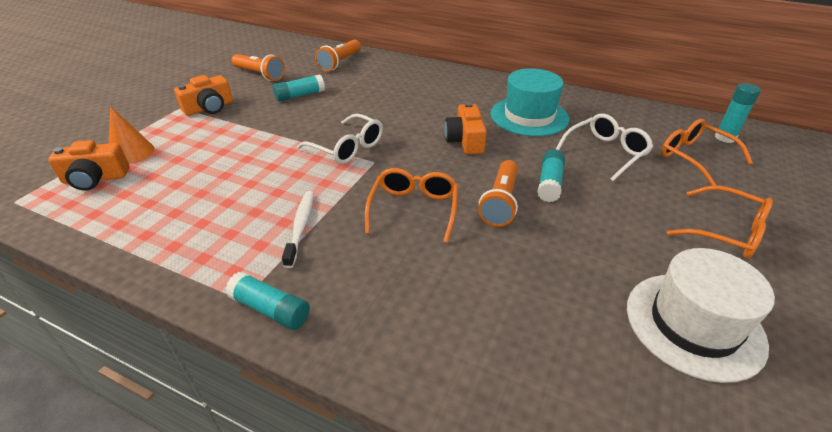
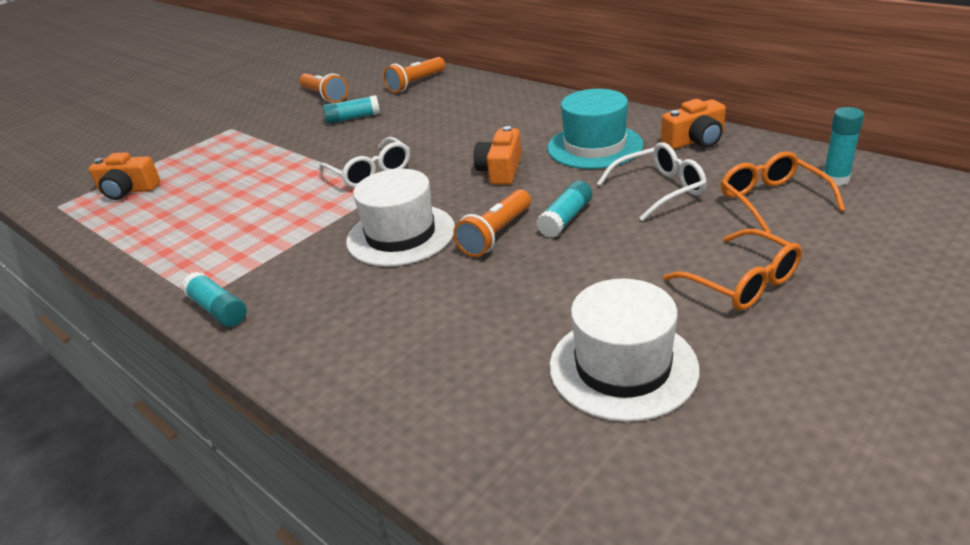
camera: 20 degrees right, 5 degrees down
(131, 152) = (168, 169): orange cone -> none
(209, 108) = (258, 129): orange camera -> orange camera (695, 140)
(300, 227) = (282, 243): white toothbrush -> none
(414, 209) = (401, 235): orange glasses -> white hat

